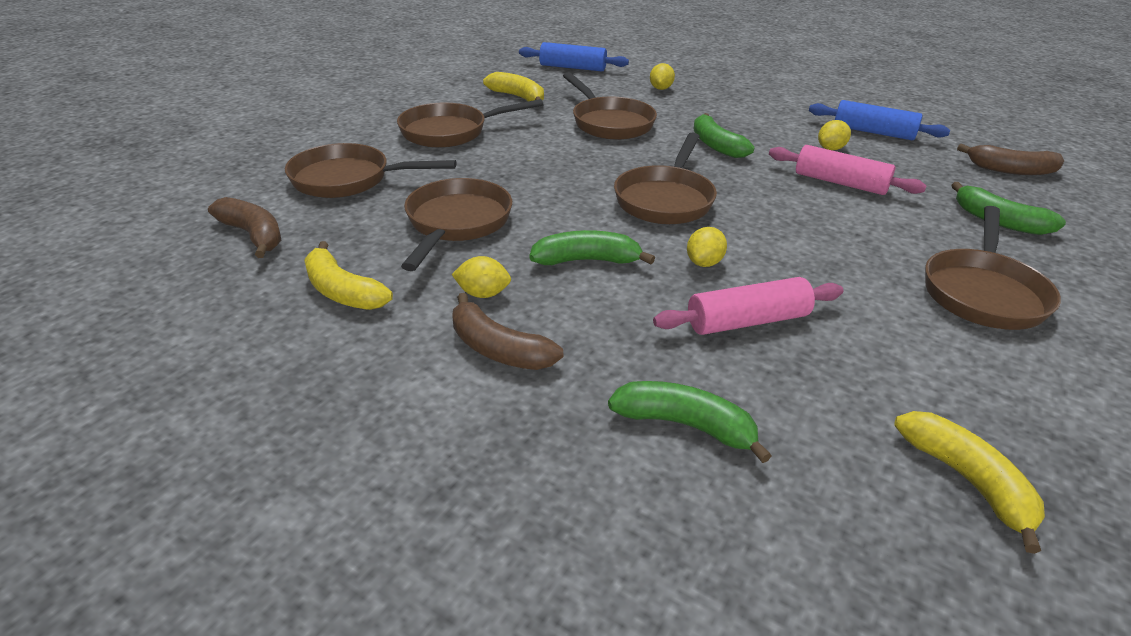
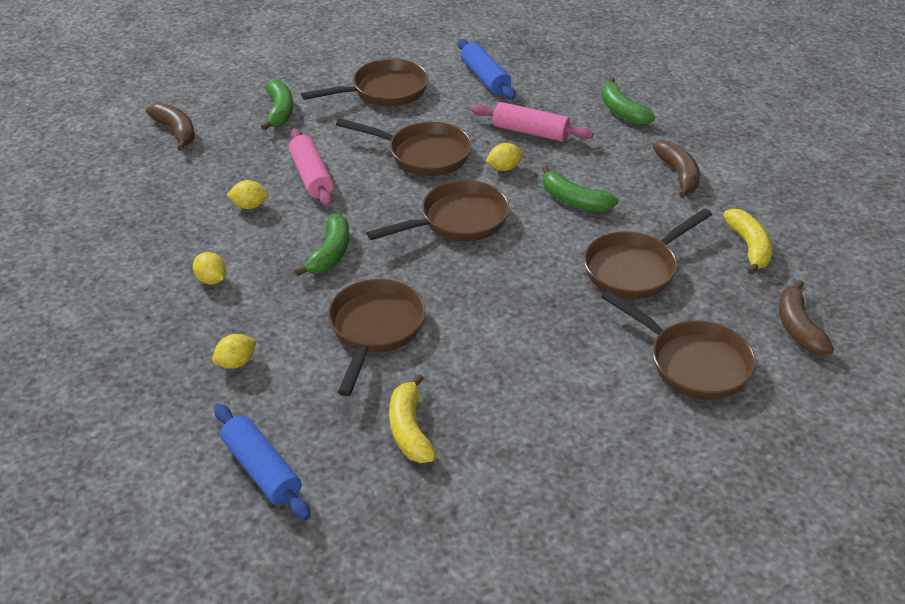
camera: 140 degrees left, 5 degrees up
(450, 132) = (546, 394): brown pan -> brown pan (423, 154)
(483, 294) = (661, 207): yellow lemon -> yellow lemon (211, 280)
(873, 132) = (178, 204): blue rolling pin -> blue rolling pin (485, 78)
(967, 480) = (537, 56): yellow banana -> none

